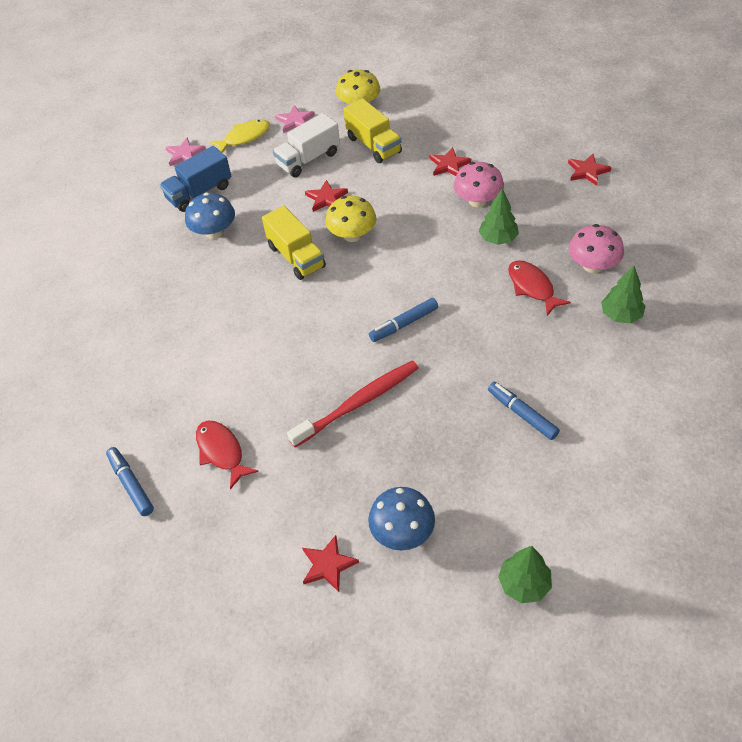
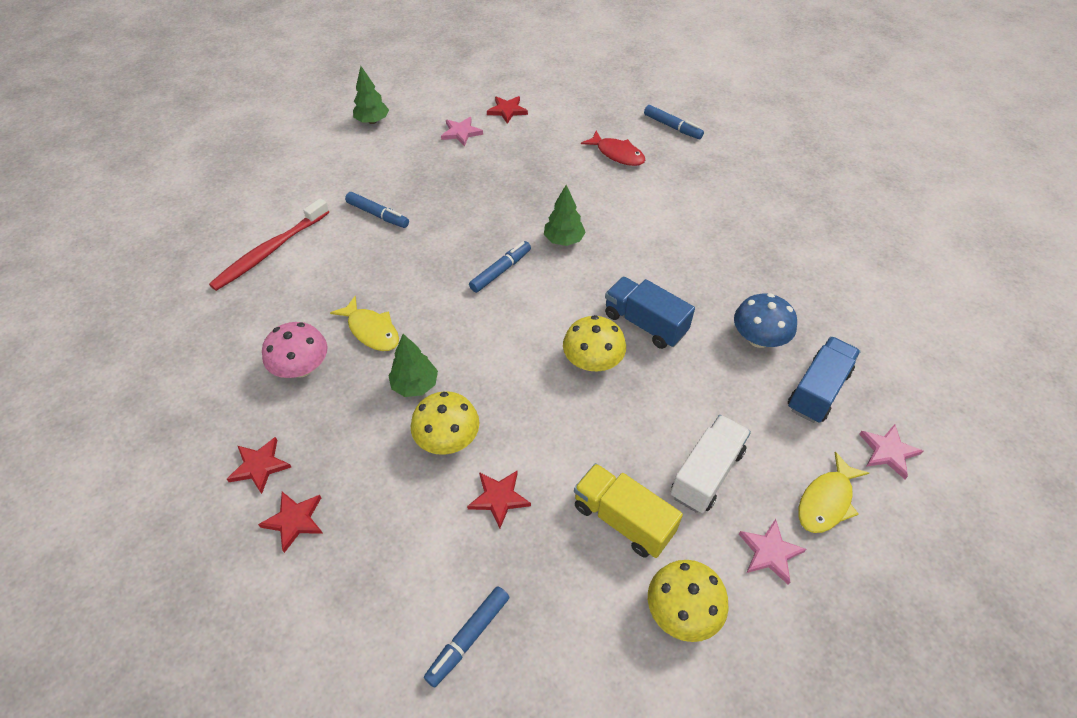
camera: 160 degrees right, 0 degrees up
(296, 257) = (645, 323): yellow truck -> blue truck
(326, 198) = (648, 409): red star -> red star (259, 466)
(358, 403) = (521, 201): red toothbrush -> red toothbrush (269, 251)
(402, 532) = (461, 133): blue mushroom -> pink star
(477, 201) = (448, 439): pink mushroom -> yellow mushroom
(481, 110) = (468, 638): none -> blue marker
(532, 287) = (371, 330): red fish -> yellow fish
(621, 315) = (278, 315): green tree -> green tree (563, 240)

